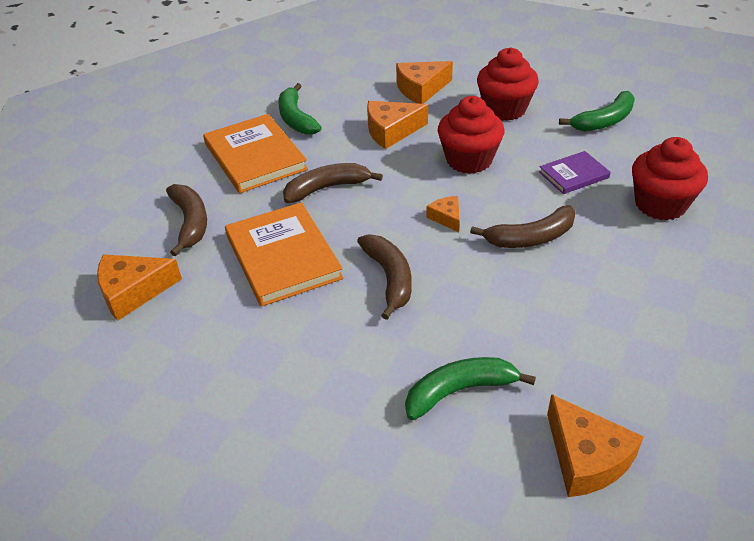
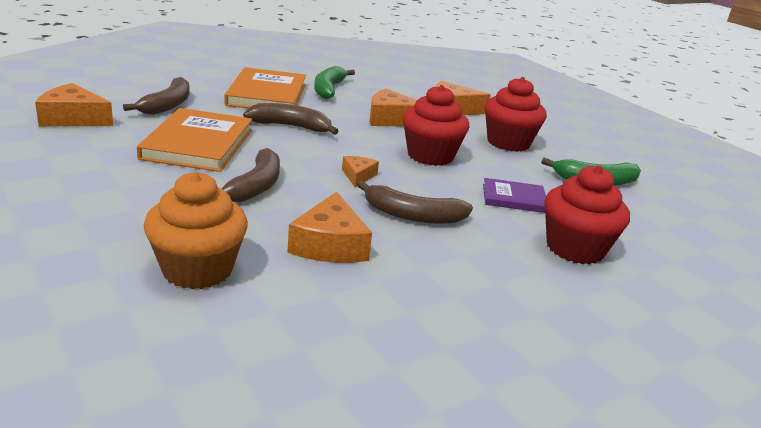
camera: 25 degrees right, 15 degrees down
(460, 391) = (197, 269): green banana -> orange cupcake
(586, 458) = (230, 367): orange cheese -> orange cheese (330, 245)

